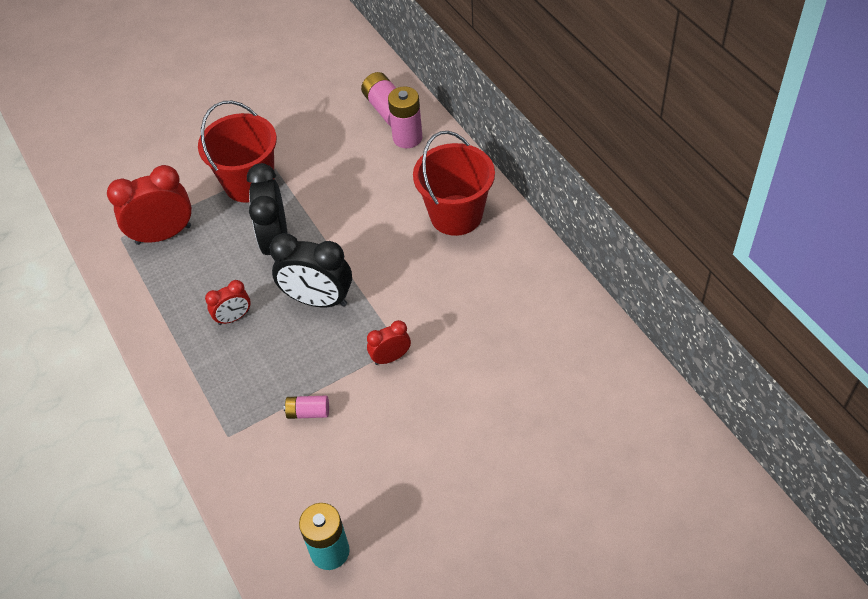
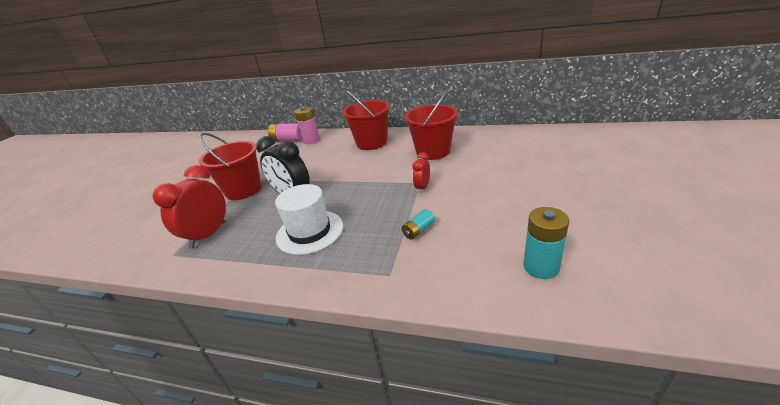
camera: 45 degrees left, 20 degrees down
(234, 318) = (310, 232): red clock -> white hat
(308, 412) = (418, 230): pink battery -> turquoise battery
(318, 300) = (350, 196): black clock -> none
(487, 305) = (433, 152): none -> red bucket

